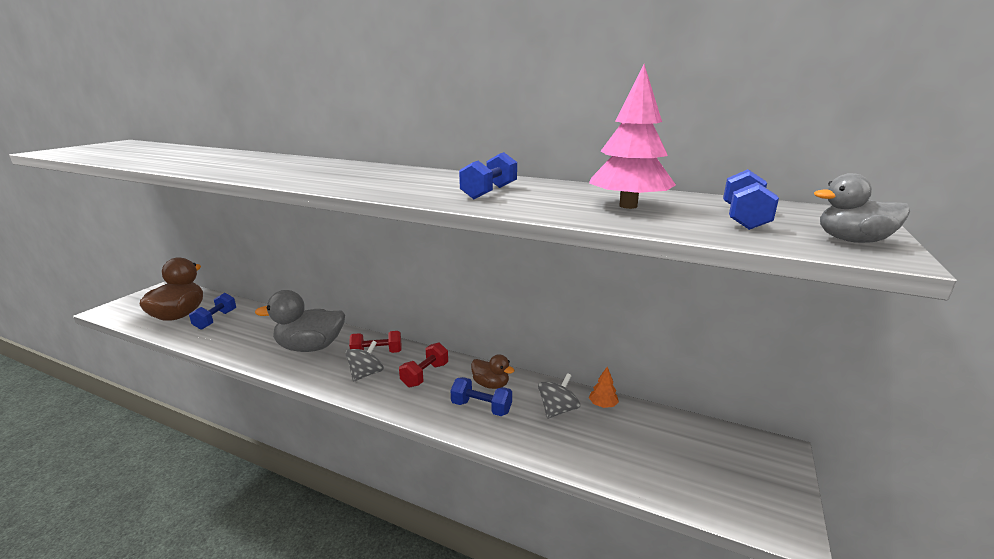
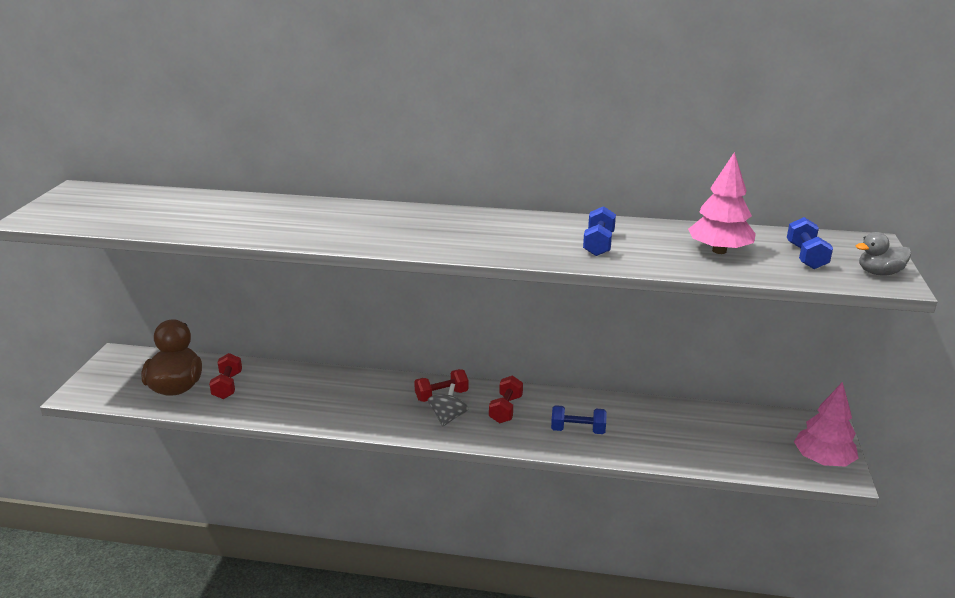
camera: 15 degrees left, 5 degrees up
(216, 320) = (227, 386): blue dumbbell -> red dumbbell
(310, 347) = (366, 400): grey duck -> none
(491, 384) = (573, 408): brown duck -> none
(557, 410) = (644, 421): grey spinning top -> none
(603, 405) = (680, 410): orange tree -> none
(760, 499) = (822, 460): none -> pink tree

